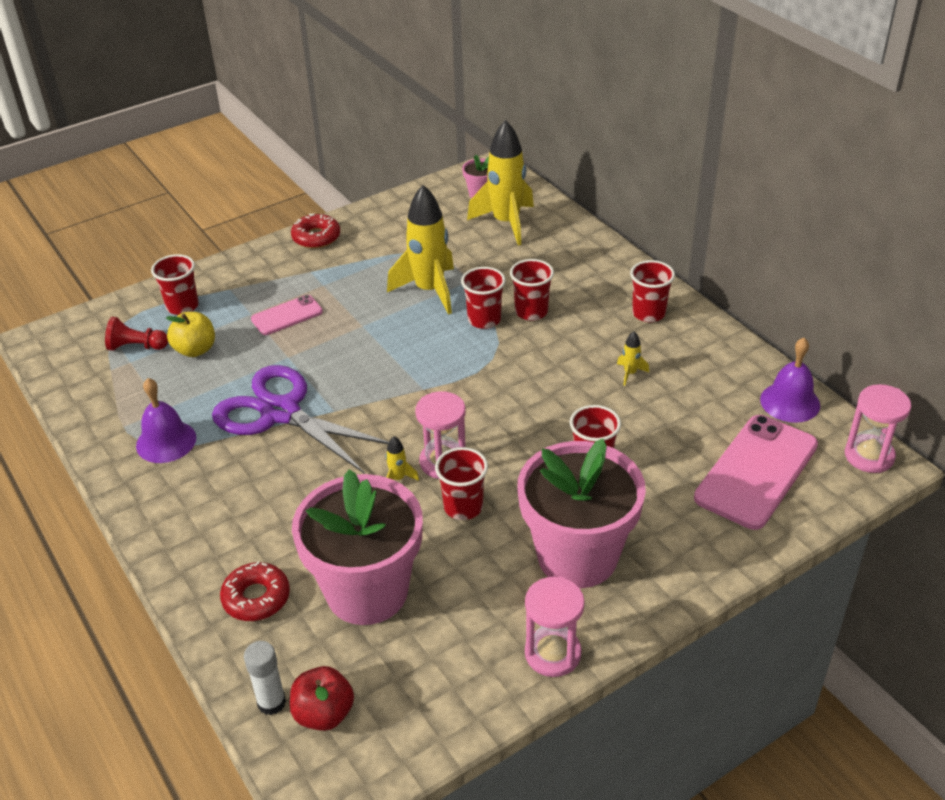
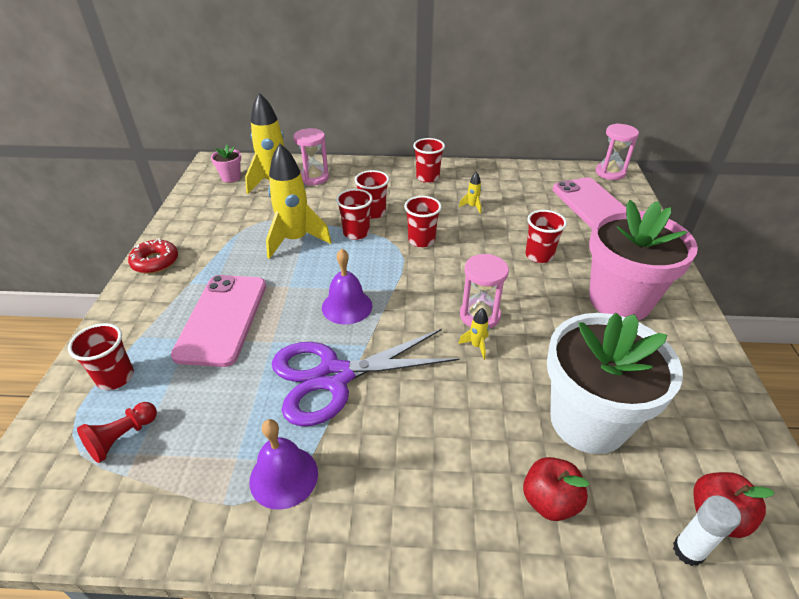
camera: 55 degrees left, 0 degrees up
(195, 350) = (186, 396): yellow apple -> none
(256, 598) = (549, 501): red donut -> red apple
(287, 315) = (222, 319): pink phone -> pink phone, size x1.85
(367, 591) = (588, 421): pink flower pot -> white flower pot
(463, 507) = (534, 327): red cup -> red cup (421, 240)
(552, 653) = (705, 352): pink hourglass -> pink hourglass (314, 178)
(790, 402) = (549, 173): purple bell -> purple bell (347, 306)

